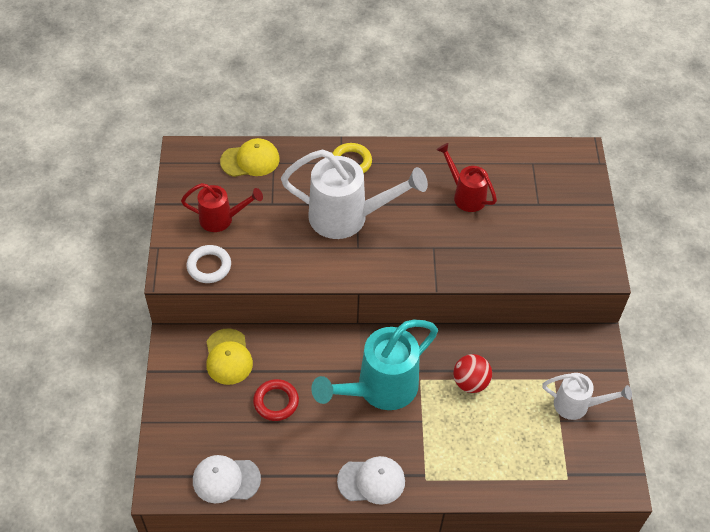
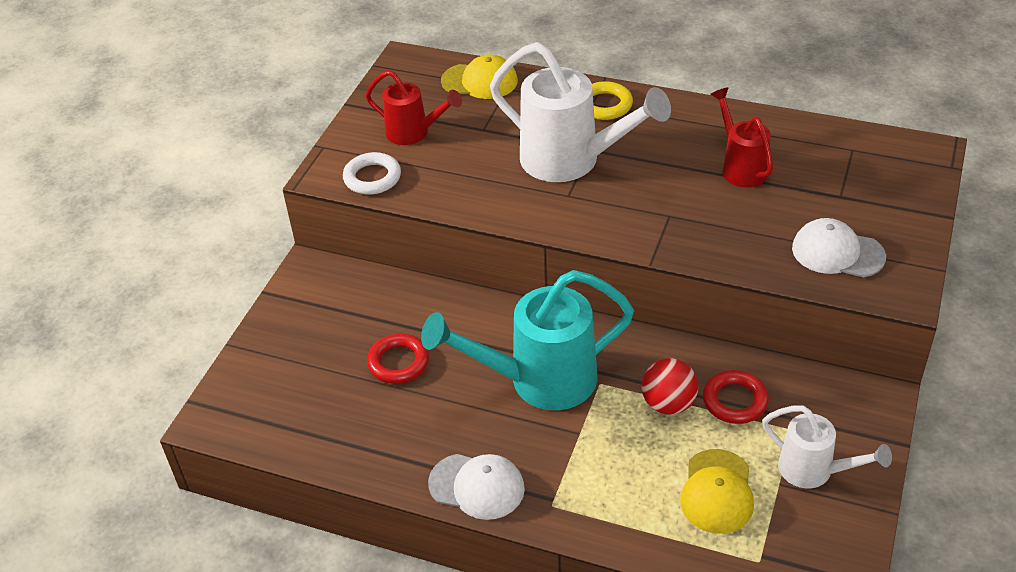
camera: 25 degrees right, 10 degrees down
(226, 480) = (292, 433): white cap -> white cap (837, 252)
(228, 357) = (365, 299): yellow cap -> yellow cap (717, 491)
(511, 368) = (735, 401): none -> red ring

